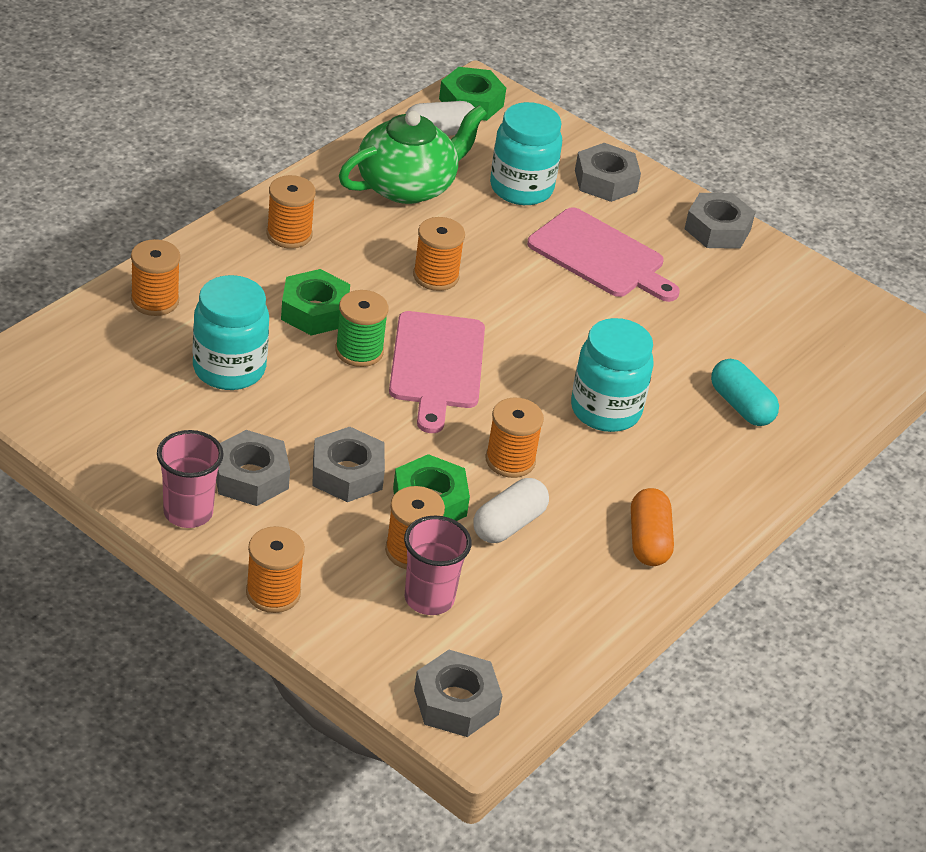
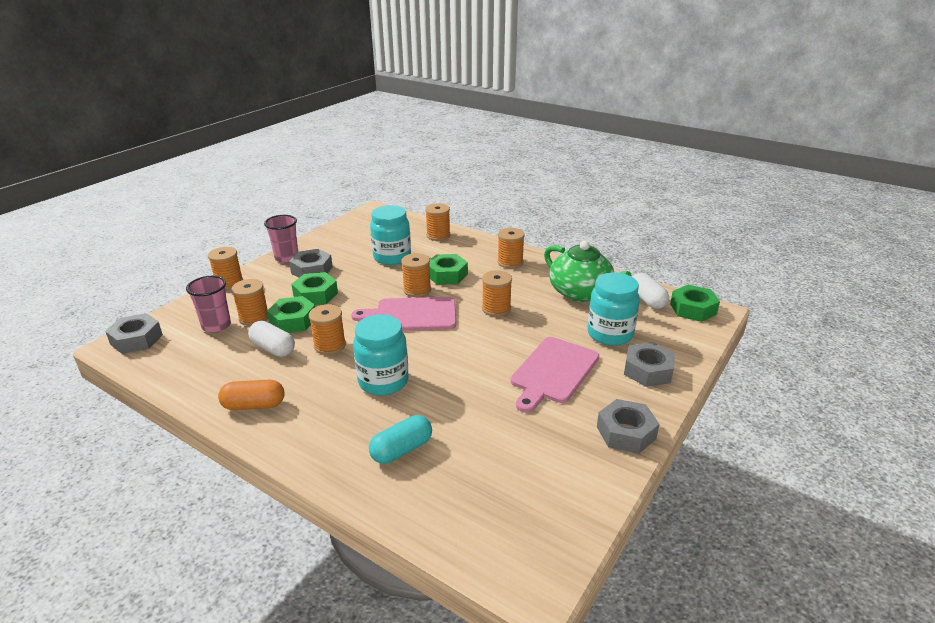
camera: 90 degrees right, 10 degrees down
(347, 473) = (315, 295): grey nut -> green nut
(359, 351) = (417, 290): green spool -> orange spool

